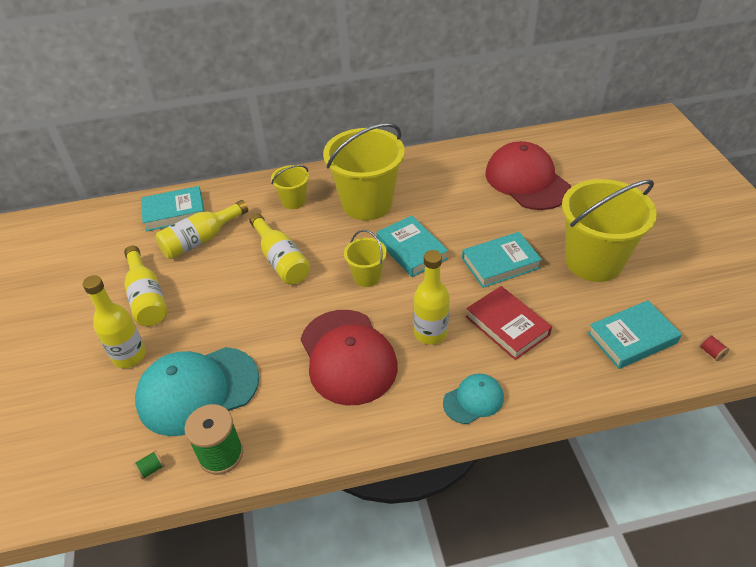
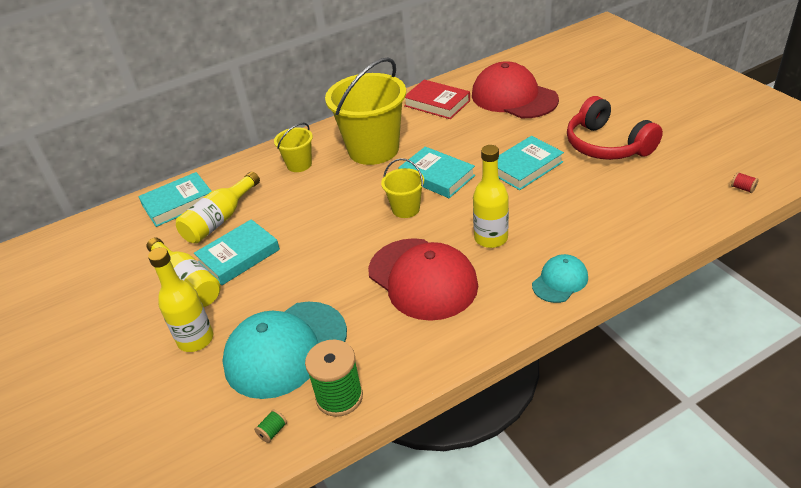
camera: 15 degrees left, 5 degrees down
(281, 260) = (313, 216): yellow bottle -> none
(507, 326) = (558, 214): red book -> red book (437, 103)
(593, 261) = (607, 145): yellow bucket -> red headphones
(632, 338) = (672, 195): turquoise book -> turquoise book (239, 256)

